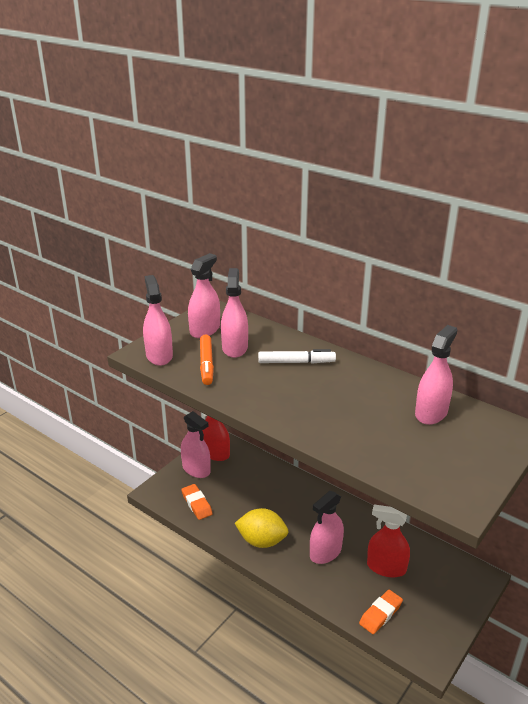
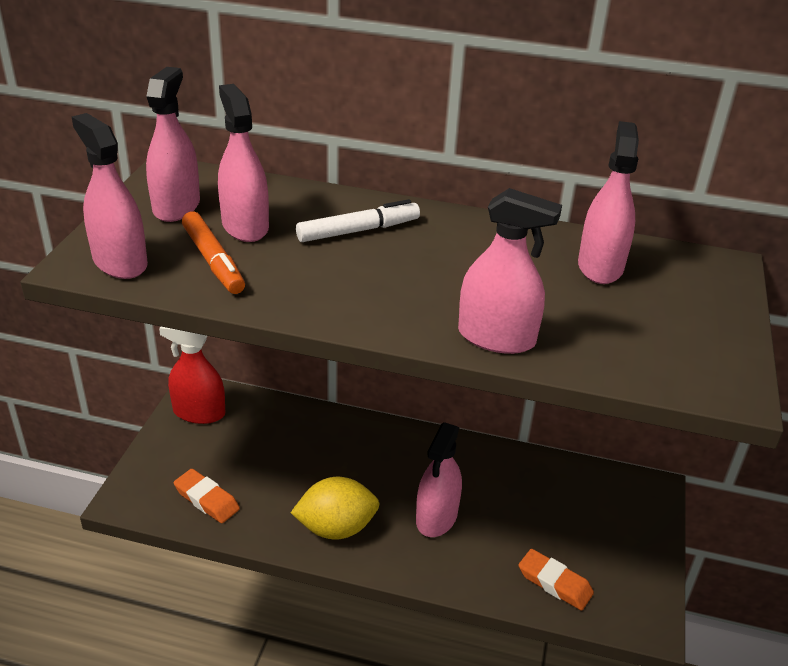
camera: 25 degrees left, 5 degrees up
(196, 469) = (180, 445): pink spray bottle -> pink spray bottle (496, 337)
(380, 614) = (554, 583): orange eraser -> orange eraser turned 75 degrees counterclockwise
(386, 567) = (529, 513): red spray bottle -> none

